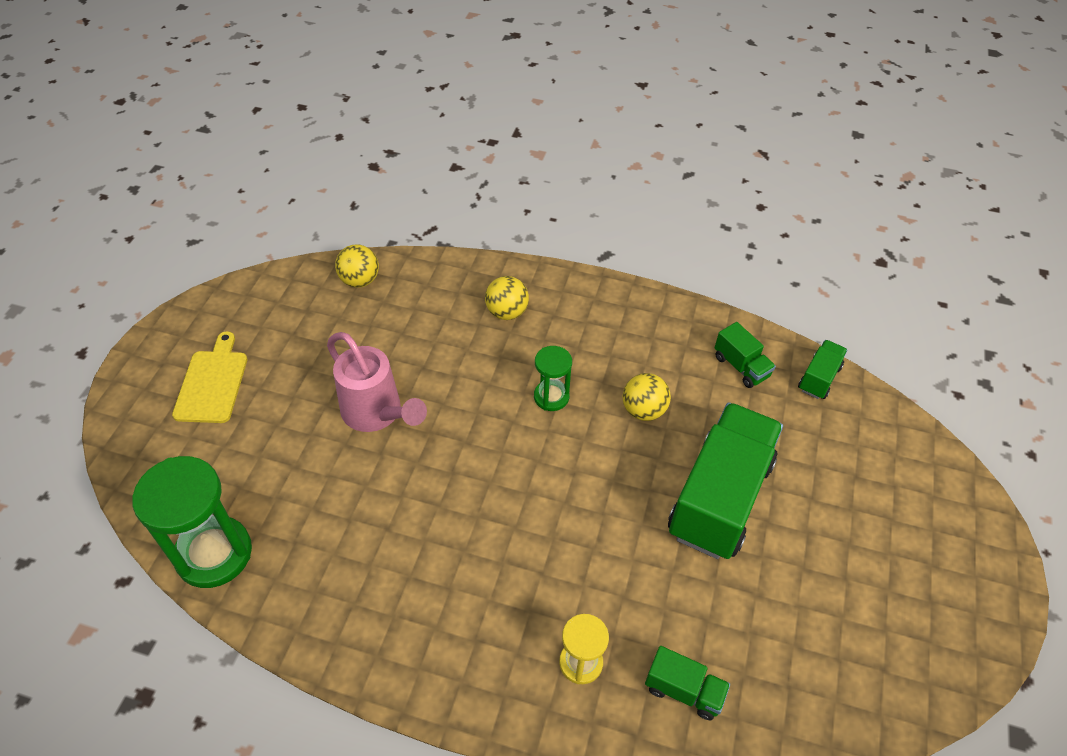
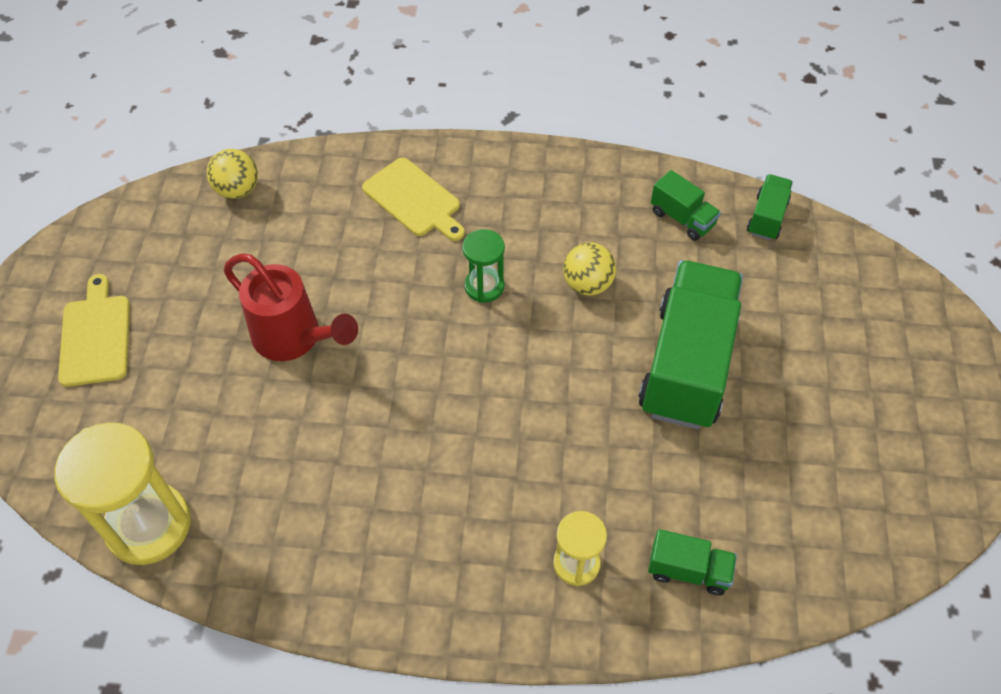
camera: 10 degrees left, 5 degrees up
(214, 554) = (148, 525): green hourglass -> yellow hourglass
(377, 413) = (294, 338): pink watering can -> red watering can
(507, 312) = (414, 200): yellow ball -> yellow cutting board

